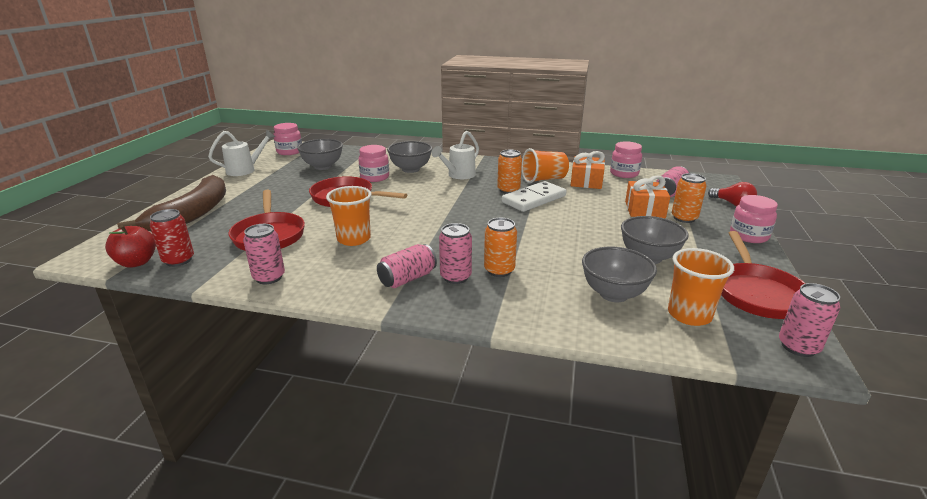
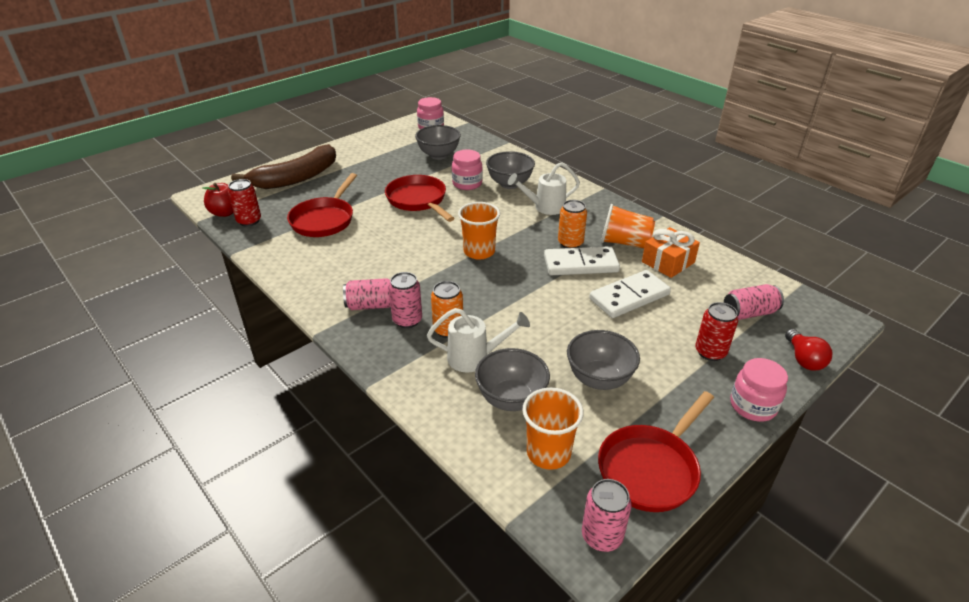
camera: 35 degrees right, 10 degrees up
(245, 170) = (375, 140): white watering can -> white watering can (474, 357)
(269, 277) = (285, 261): pink can -> none
(354, 239) = (377, 248): orange cup -> orange cup (479, 251)
(593, 206) = (629, 297): none -> white domino
(624, 173) = (729, 267): pink jar -> none
(644, 210) = (681, 323): orange gift -> none
(684, 218) = (710, 352): orange can -> red can

